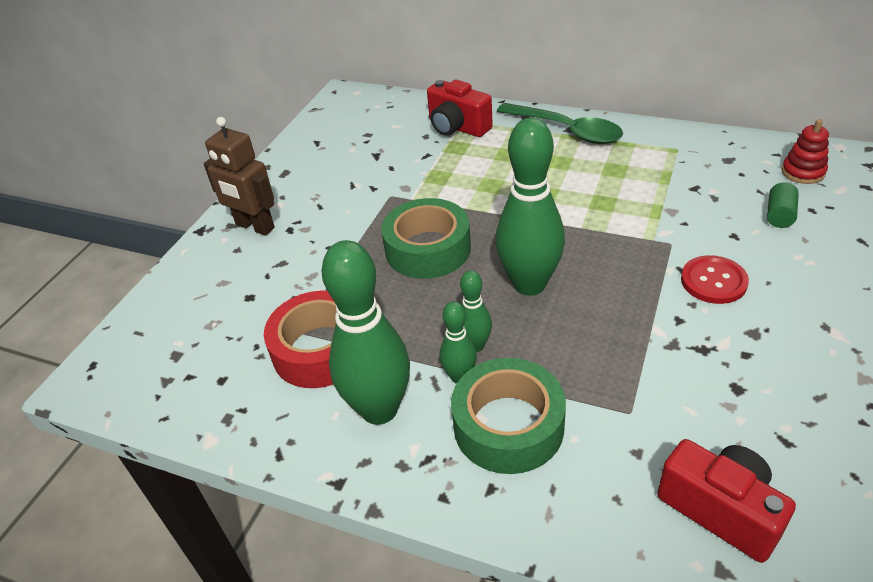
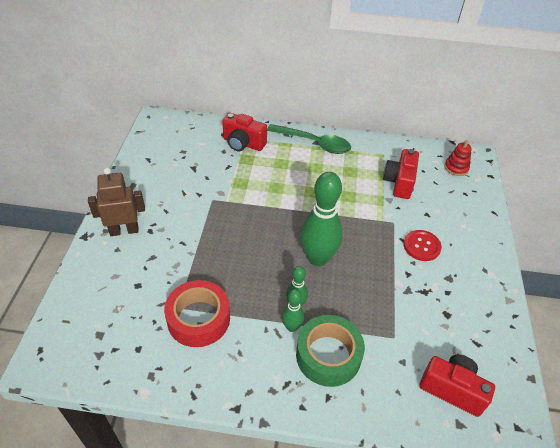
camera: 20 degrees left, 5 degrees up
(254, 227) = (124, 230): brown robot -> brown robot turned 150 degrees clockwise
(379, 409) = (248, 355): green bowling pin -> none
(428, 249) = (248, 238): green tape -> none
(695, 188) = (399, 182): none -> red camera
(779, 215) = (449, 198): green cylinder -> none

